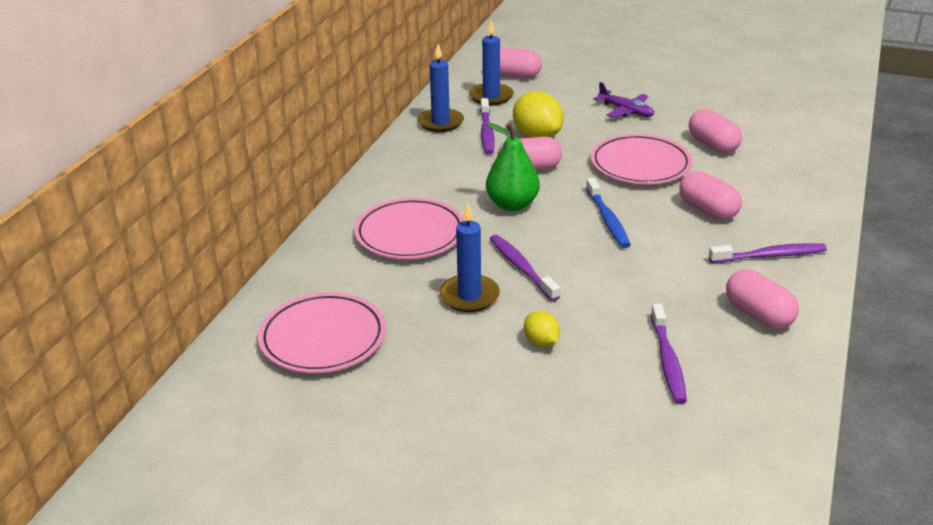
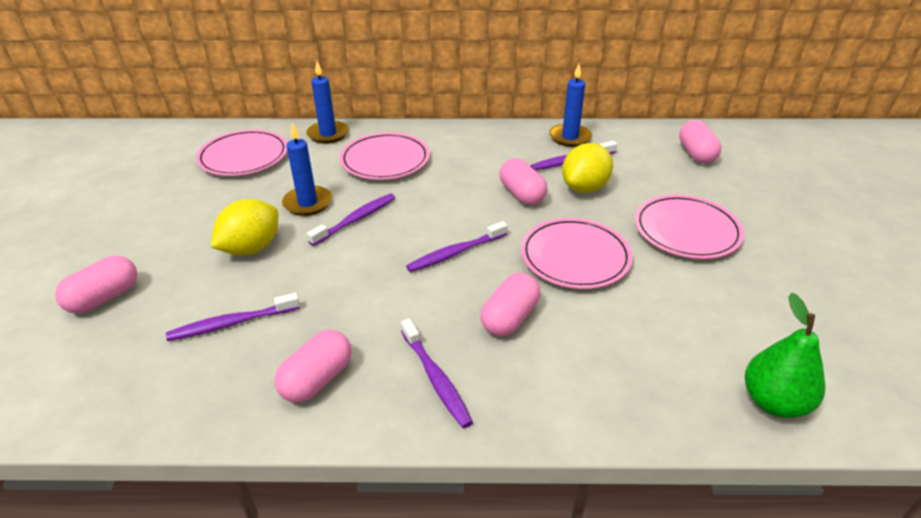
camera: 70 degrees right, 5 degrees up
(491, 96) = (640, 151): blue candle -> blue candle (328, 134)
(512, 204) = (453, 197): green pear -> green pear (774, 402)
(541, 342) = (251, 248): yellow lemon -> yellow lemon, size x1.87
(607, 219) = (455, 253): blue toothbrush -> purple toothbrush
(626, 111) = (686, 231): purple plane -> pink plate
(713, 145) = (661, 304): pink capsule -> pink capsule (104, 298)

